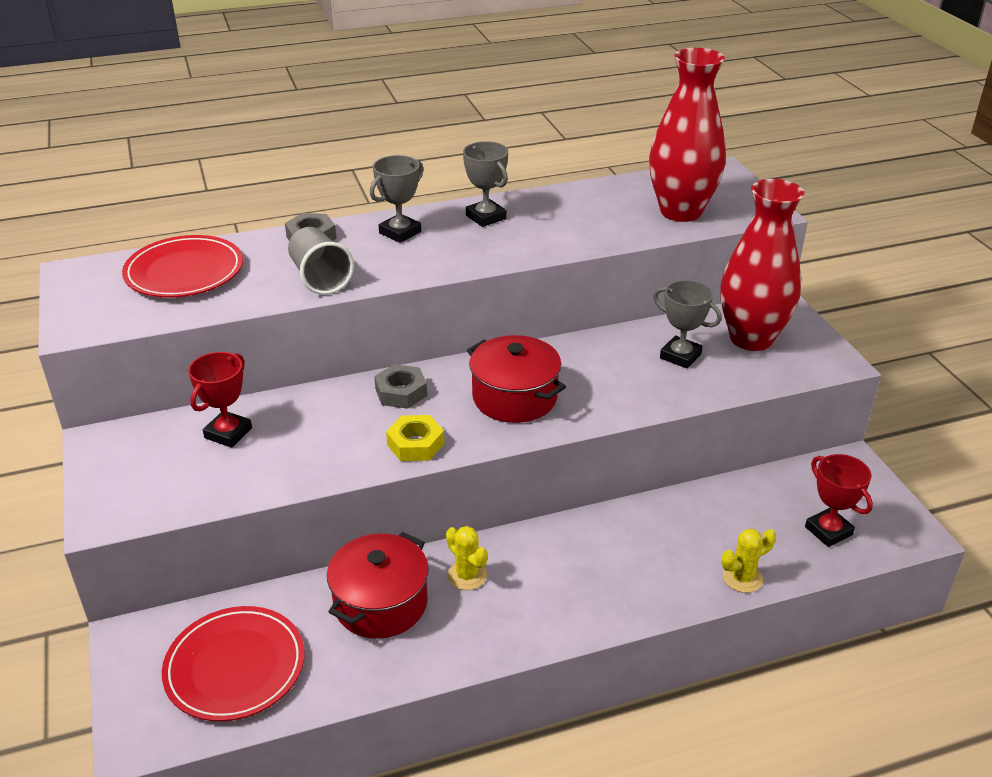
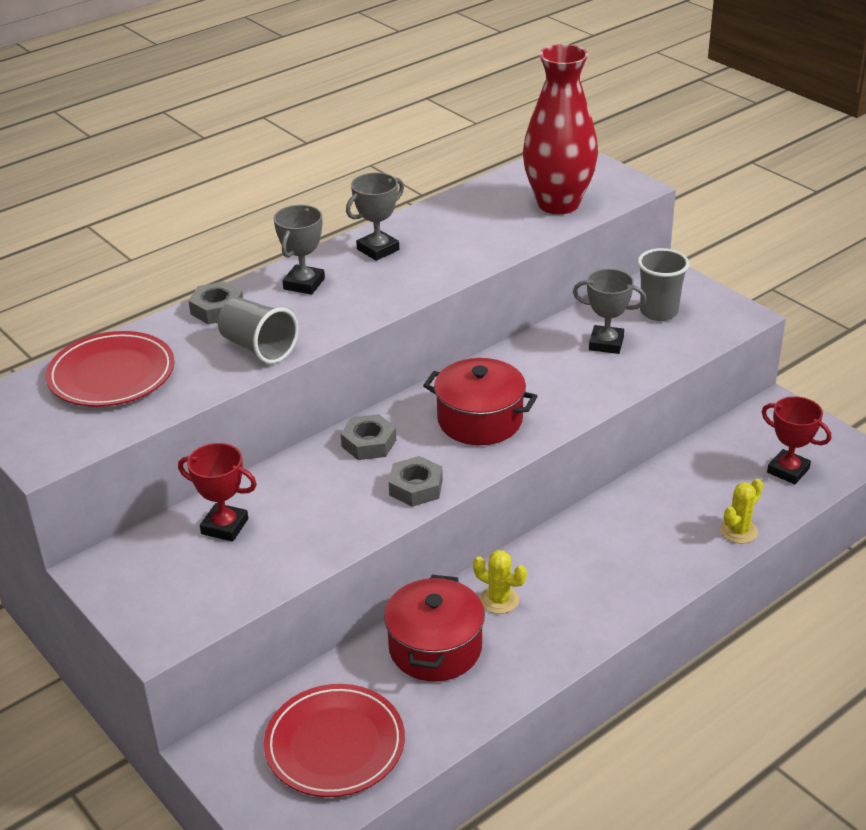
camera: 20 degrees left, 0 degrees up
(228, 433) = (224, 526): red trophy -> red trophy turned 75 degrees counterclockwise
(415, 444) = (416, 487): yellow nut -> grey nut
(486, 217) = (378, 249): grey trophy -> grey trophy turned 75 degrees counterclockwise
(751, 338) = (659, 312): red vase -> grey cup

